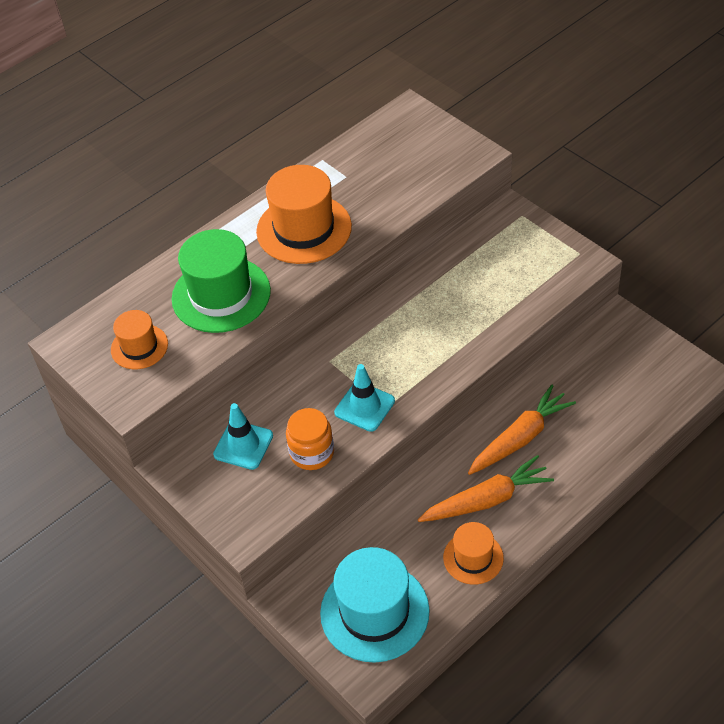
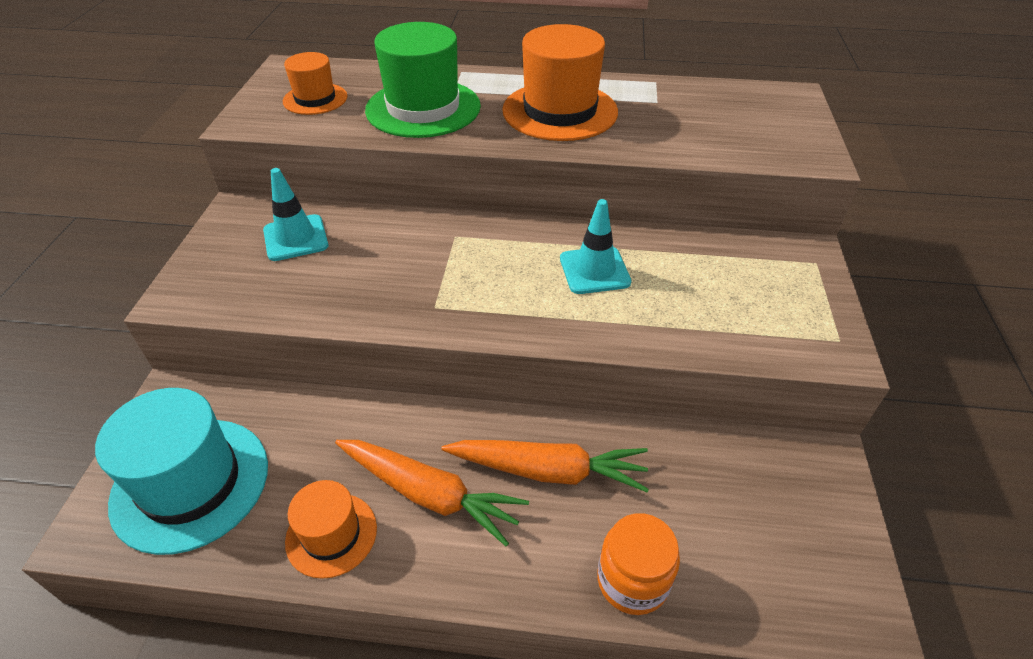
camera: 45 degrees right, 5 degrees down
(312, 453) = (323, 287): orange jar -> orange jar (632, 580)
(364, 407) = (420, 291): turquoise traffic cone -> turquoise traffic cone (594, 270)

